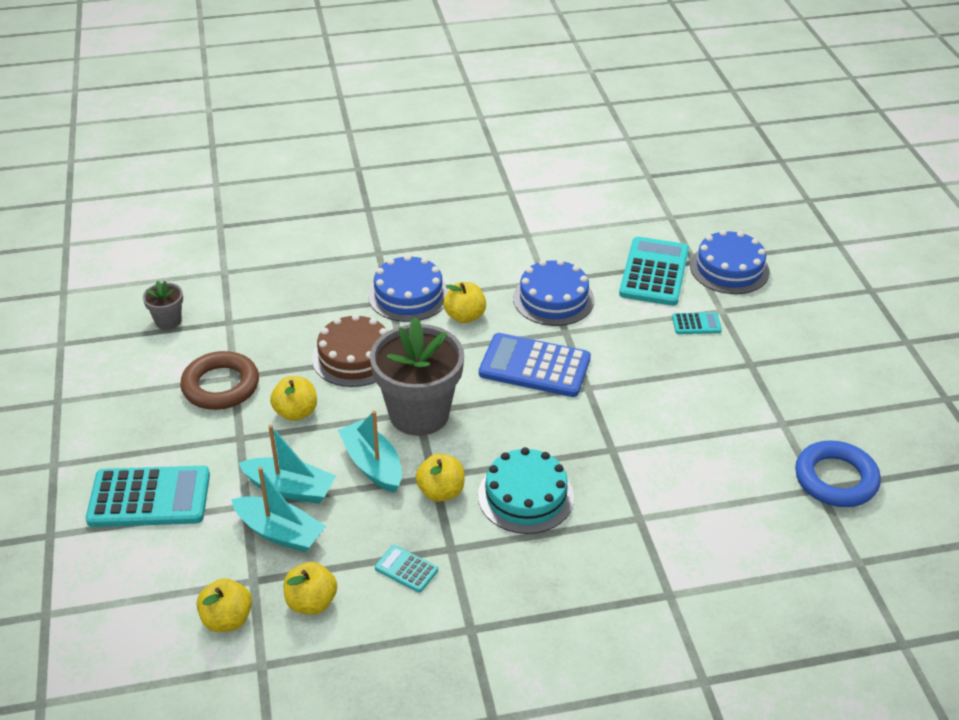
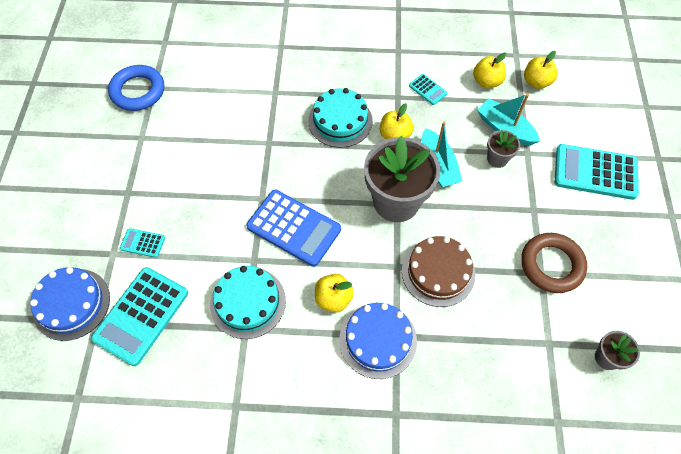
camera: 165 degrees left, 20 degrees up
(290, 489) = (497, 159): turquoise boat -> grey flower pot
(296, 412) = (490, 224): yellow apple -> none
(553, 299) = (248, 302): blue cake -> turquoise cake

